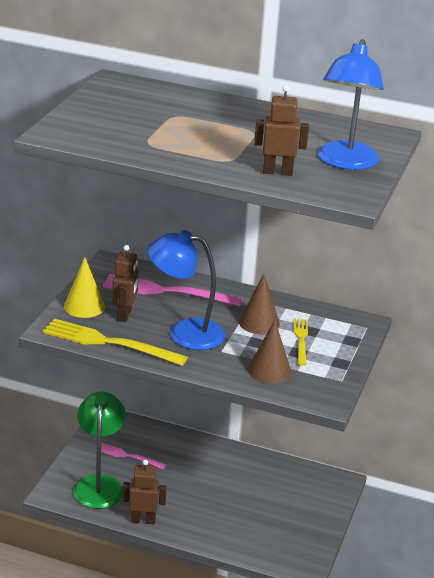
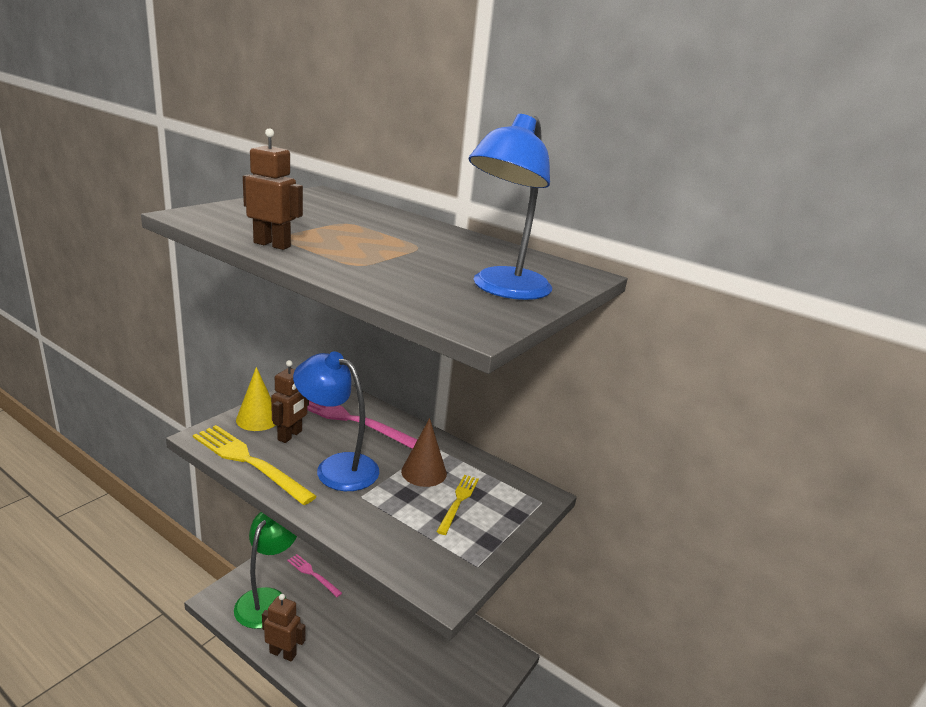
camera: 15 degrees right, 5 degrees down
(269, 371) = (399, 533): brown cone -> none
(277, 172) = (404, 284): brown robot -> brown robot (272, 245)

